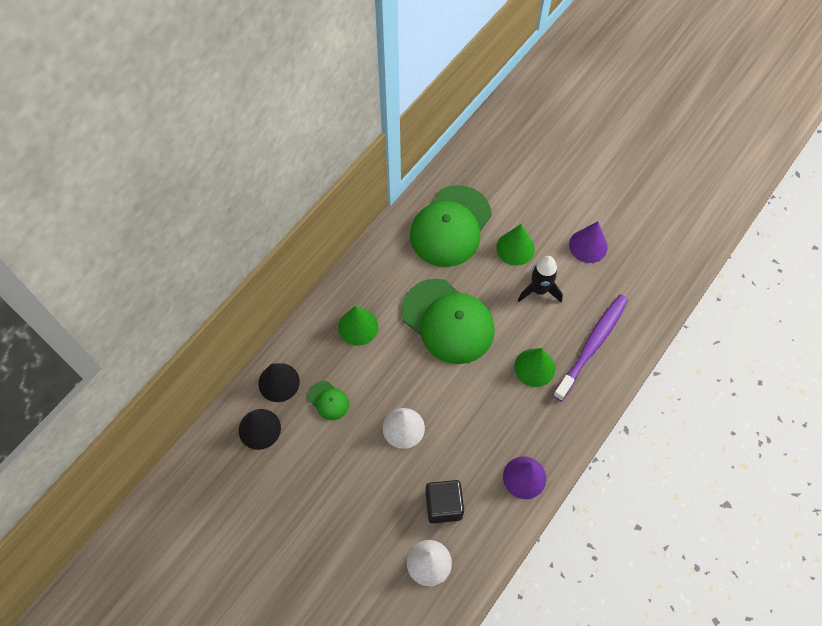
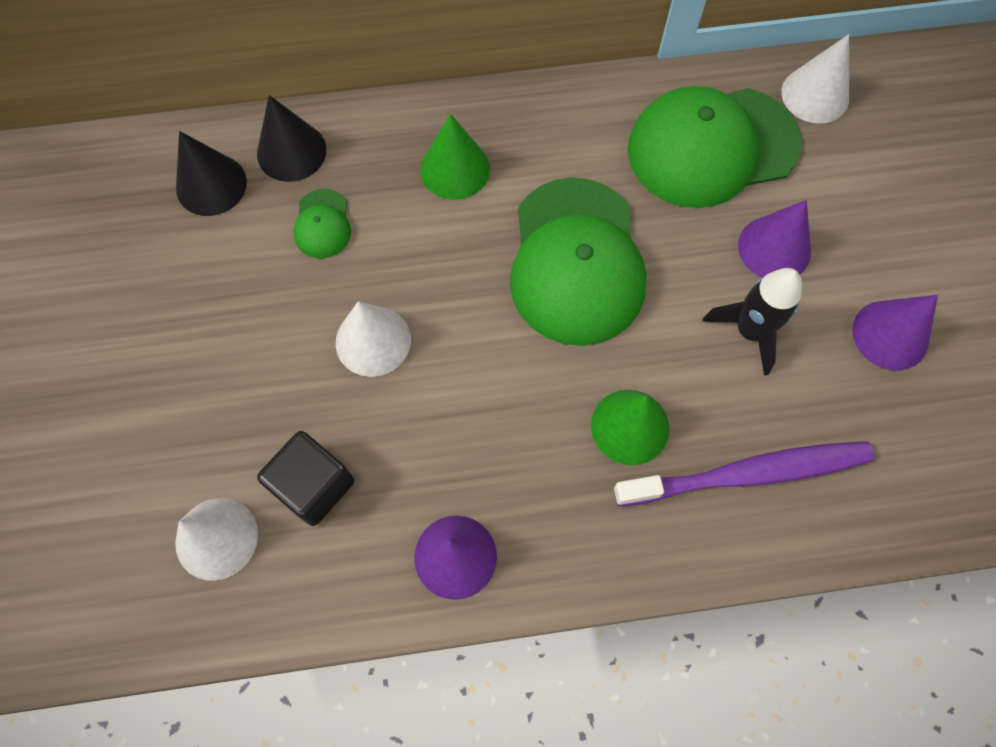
camera: 45 degrees right, 5 degrees up
(467, 170) = (815, 95): none -> white cone
(515, 248) = (774, 248): green cone -> purple cone

